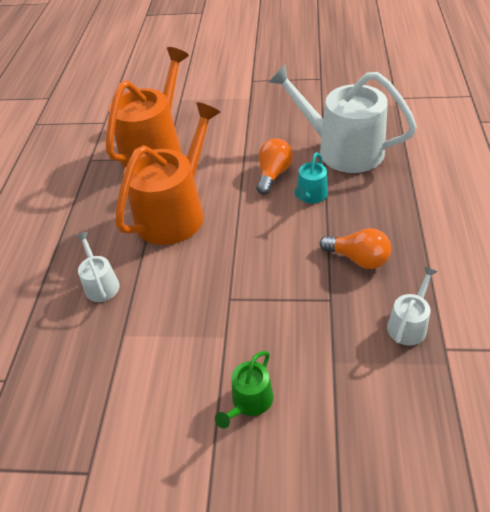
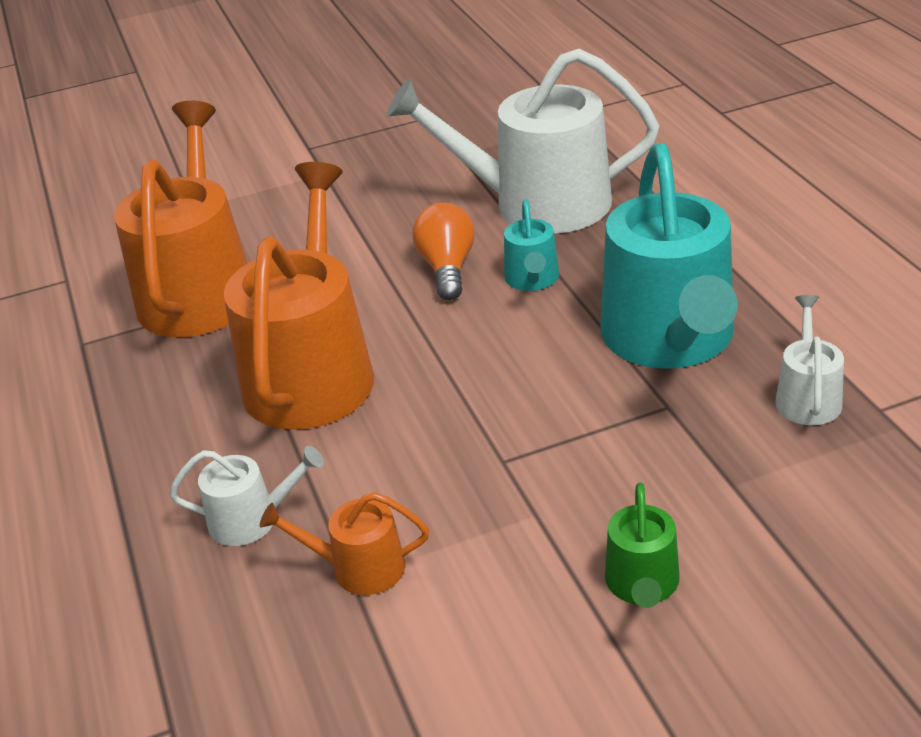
camera: 25 degrees left, 10 degrees down
(101, 284) = (251, 519): white watering can -> white watering can turned 135 degrees clockwise
(129, 331) = (359, 568): none -> orange watering can
(358, 259) = (670, 339): orange light bulb -> turquoise watering can

